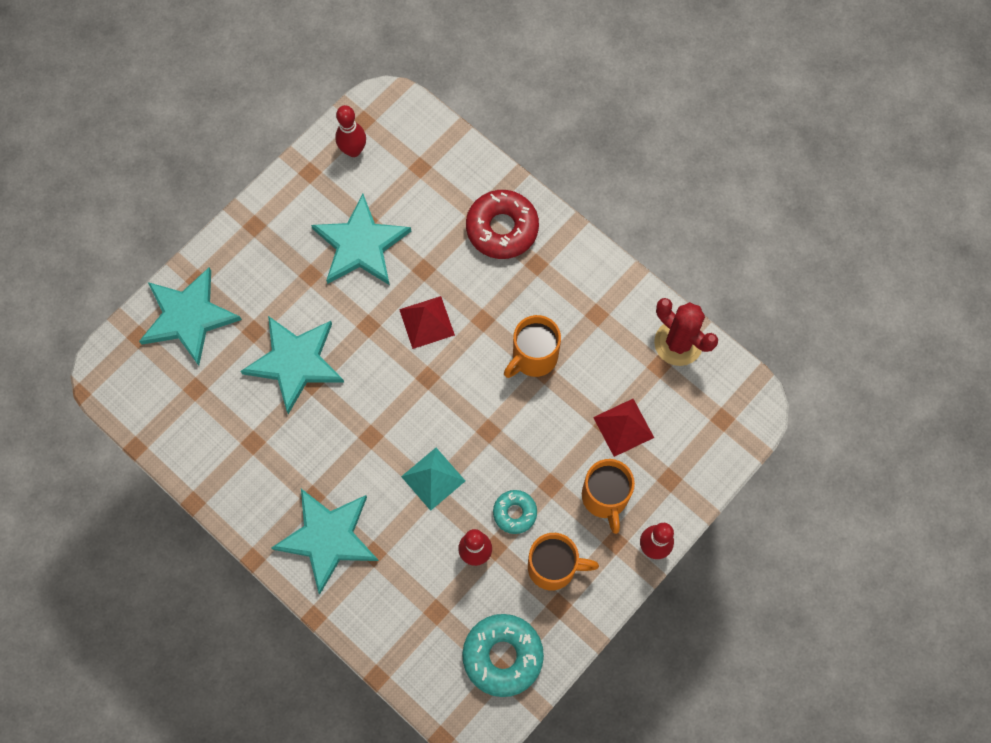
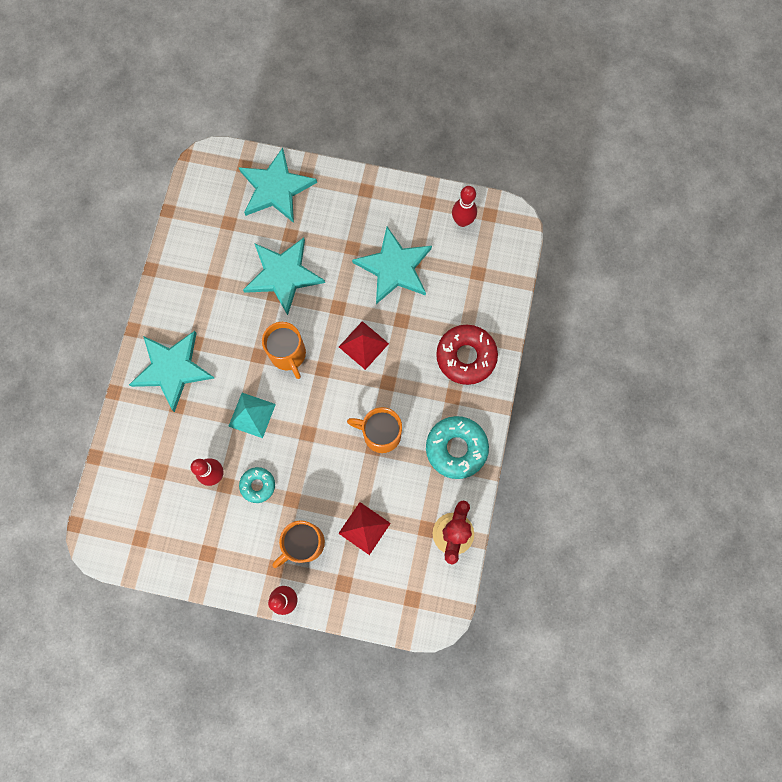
camera: 60 degrees right, 5 degrees up
(502, 656) = (152, 534): turquoise donut -> turquoise donut (456, 448)
(554, 567) = (233, 535): orange mug -> orange mug (288, 355)

